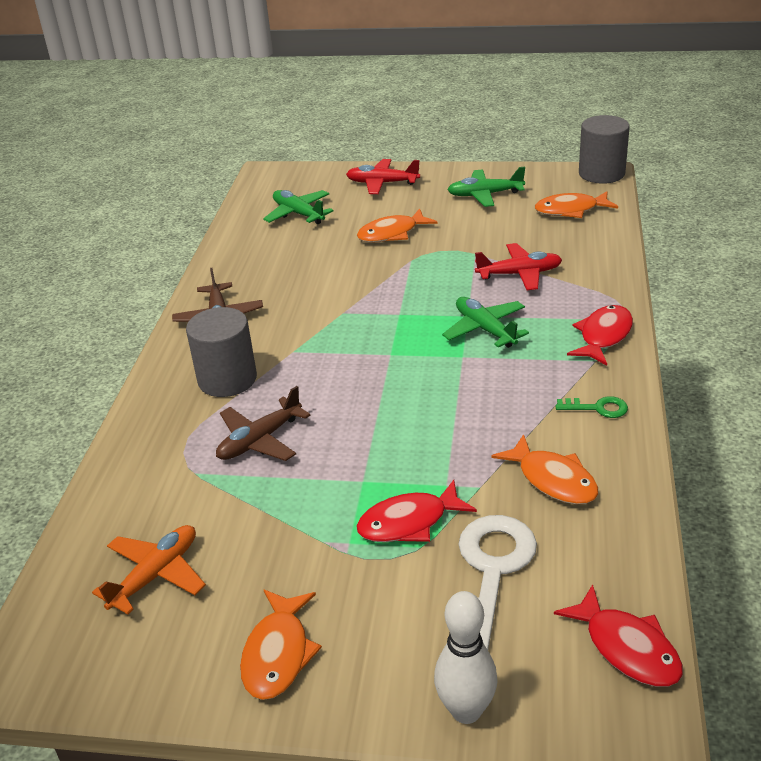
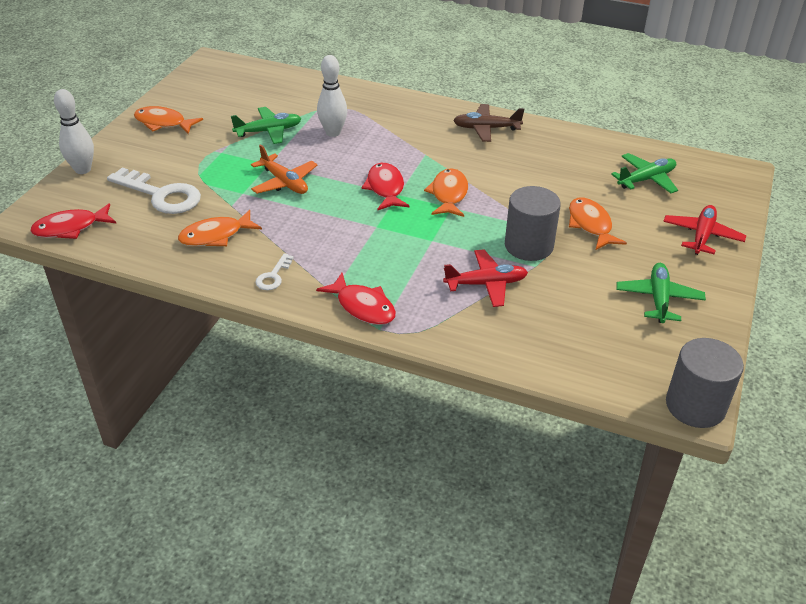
camera: 100 degrees right, 5 degrees up
(156, 575) = (244, 94): orange plane -> orange plane (284, 182)
(227, 379) = (406, 126): grey cylinder -> grey cylinder (528, 246)
(260, 440) = (333, 132): brown plane -> white bowling pin
(409, 522) = (221, 174): red fish -> red fish (385, 188)
(485, 329) = (407, 245): green plane -> green plane (269, 131)
(519, 274) = (486, 284): red plane -> red plane turned 105 degrees counterclockwise
(570, 210) = (605, 352): orange fish -> orange fish (448, 194)
(598, 408) = (273, 276): green key -> white key

